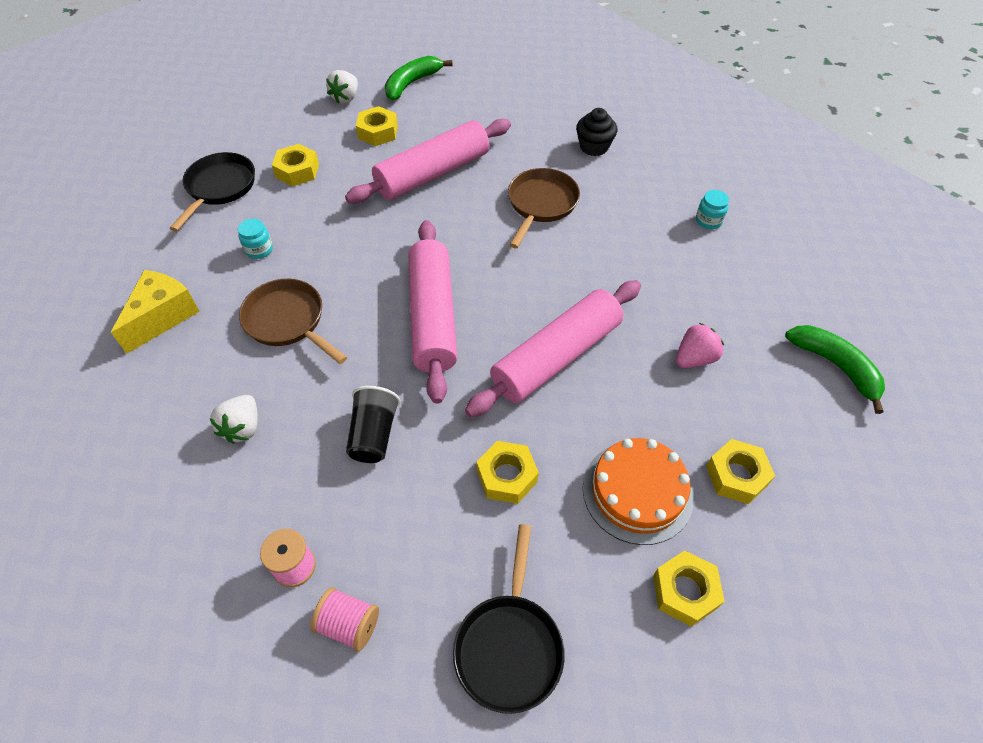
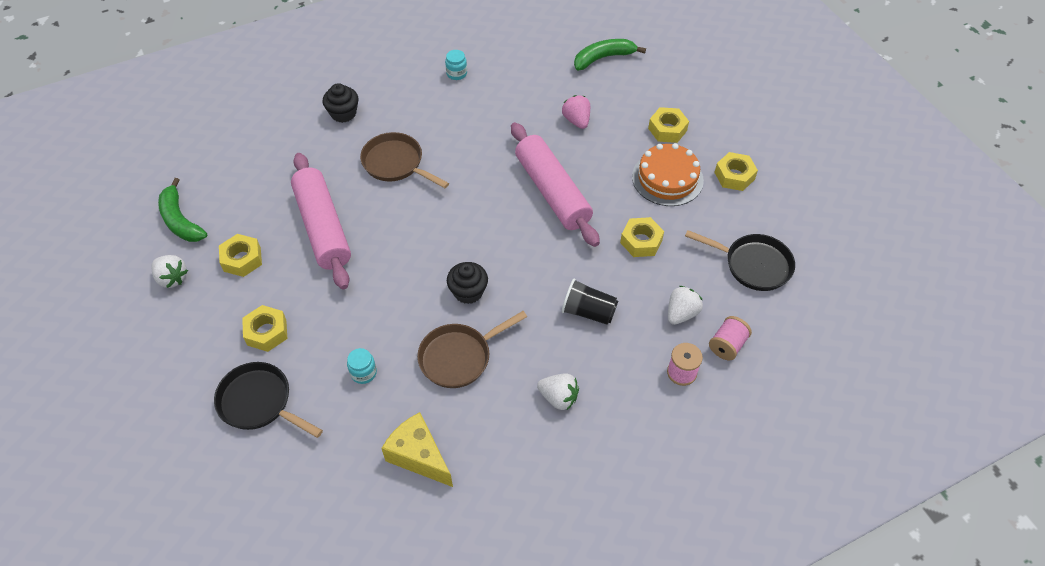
camera: 75 degrees left, 0 degrees up
(378, 309) = (468, 292): none -> black cupcake
(393, 550) = (681, 313): none -> white strawberry
(432, 317) = (490, 257): pink rolling pin -> none

